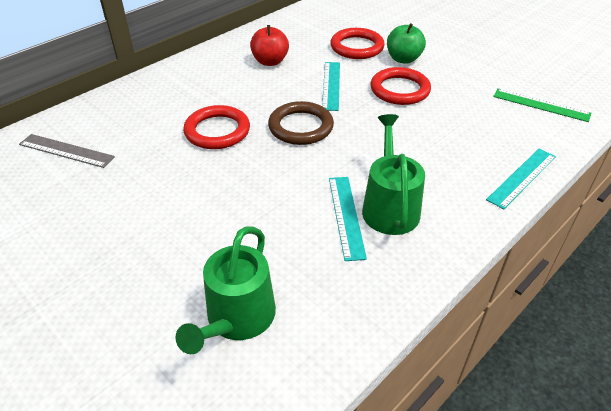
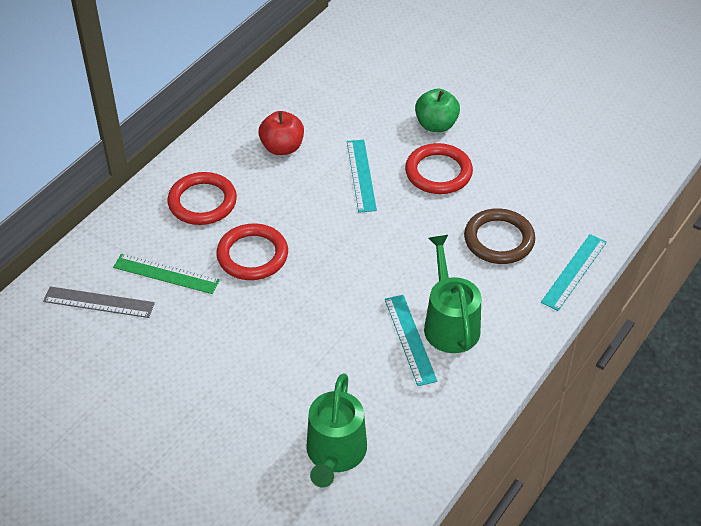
camera: 10 degrees left, 5 degrees up
(301, 127) = (341, 238): brown ring -> brown ring (499, 240)
(357, 47) = (379, 112): red ring -> red ring (202, 202)
(541, 105) = (591, 175): green ruler -> green ruler (166, 274)

